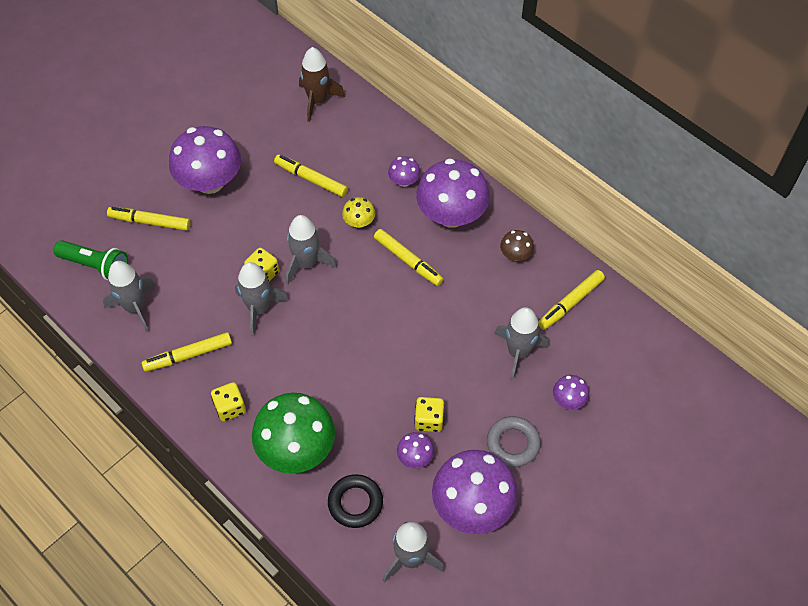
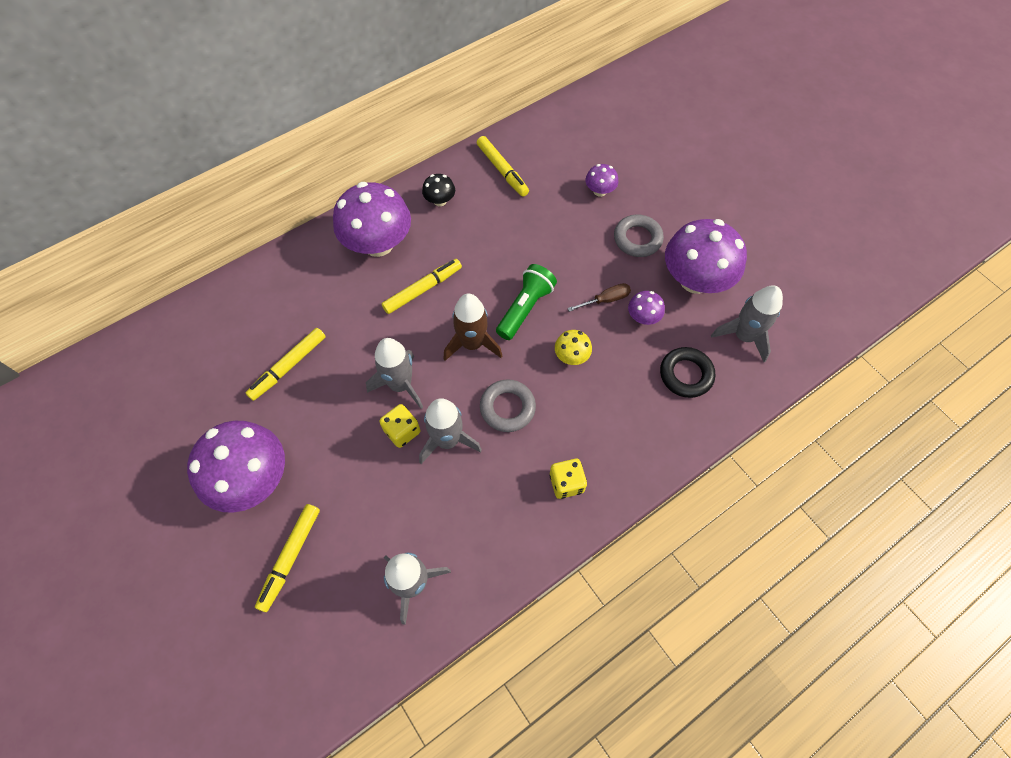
camera: 80 degrees left, 5 degrees up
(95, 265) = (337, 633): green flashlight -> green flashlight (525, 308)
(188, 355) = (492, 524): yellow marker -> none
(296, 350) = (507, 408): none -> grey ring
(296, 449) = (623, 421): green mushroom -> none
(317, 100) = (178, 346): brown rocket -> brown rocket (472, 344)
(359, 222) = (361, 327): yellow mushroom -> yellow mushroom (571, 356)
(404, 181) = (322, 278): purple mushroom -> none
(429, 420) = (606, 300): yellow dice -> brown screwdriver
(515, 255) = (440, 201): brown mushroom -> black mushroom
(518, 352) = (546, 218): grey rocket -> none

